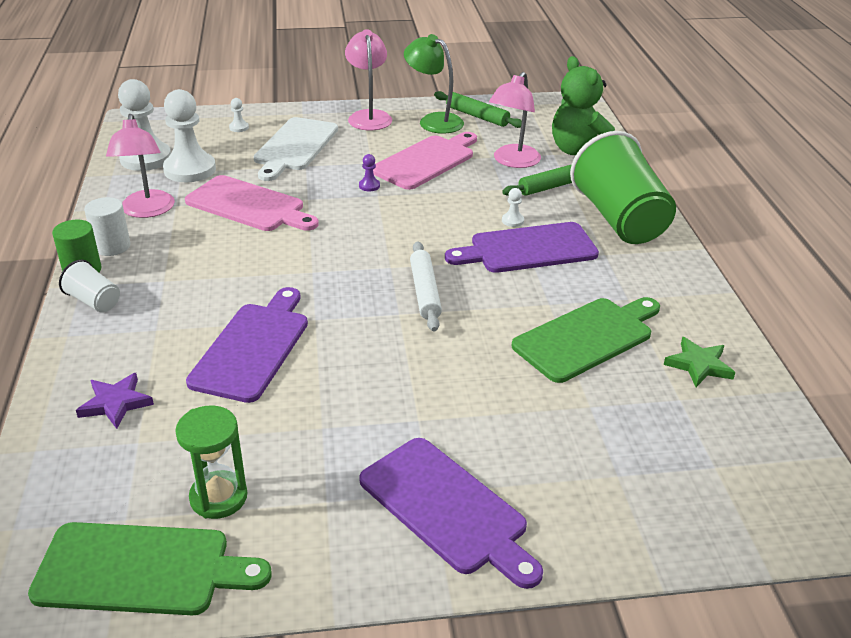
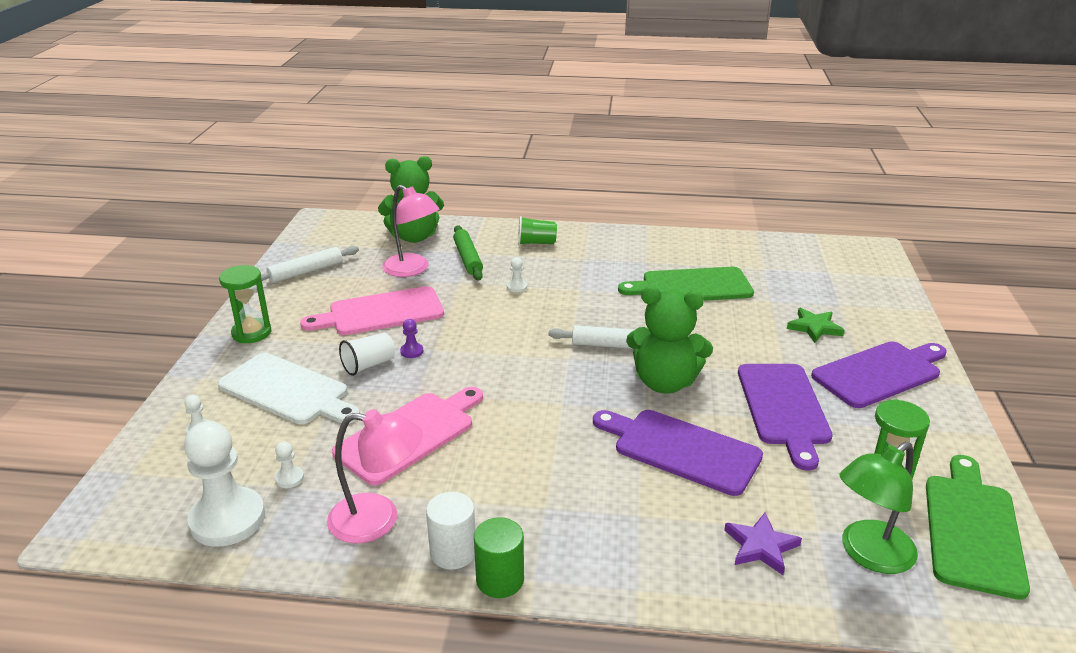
camera: 75 degrees left, 5 degrees down
(94, 301) = (573, 567): white cup -> white cup (369, 365)
(190, 169) = (289, 478): white pawn -> white pawn, size x0.41
(366, 330) = (664, 382): none -> green teddy bear
(369, 116) = (251, 333): pink lamp -> green hourglass
(426, 161) = (381, 313): pink cutting board -> pink cutting board turned 75 degrees counterclockwise
(433, 121) = (296, 296): green lamp -> green lamp (868, 554)
(477, 116) = (306, 272): green rolling pin -> white rolling pin
(528, 249) = (565, 288): purple cutting board -> purple cutting board (784, 408)
(587, 337) = (691, 286): green cutting board -> green cutting board turned 75 degrees counterclockwise
(619, 219) = (536, 243): green cup -> green cup, size x0.44
(698, 365) = (728, 254): green star -> green star (814, 327)

